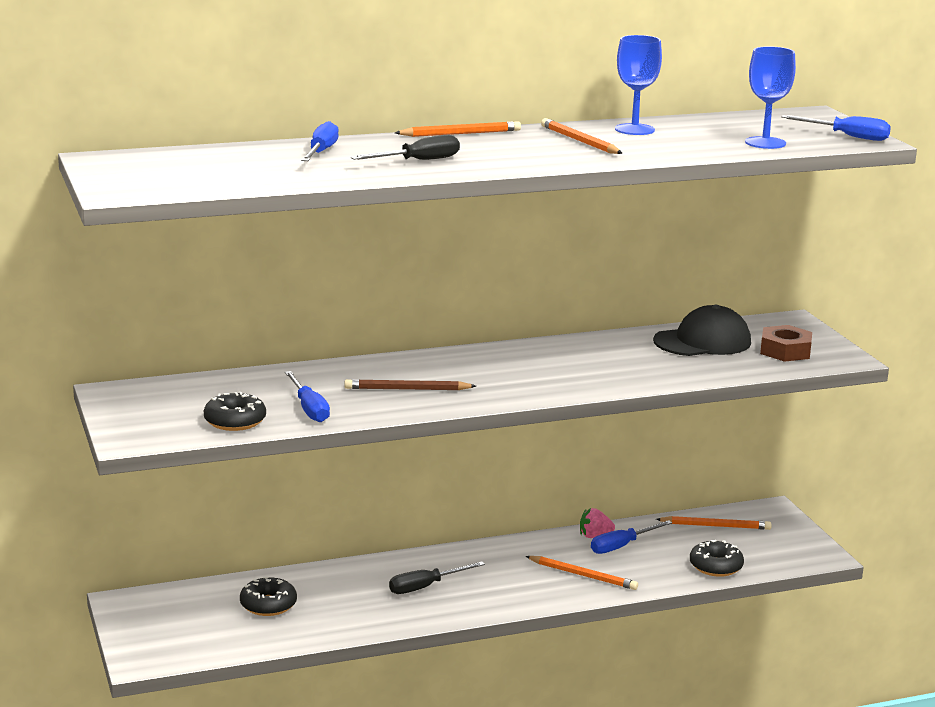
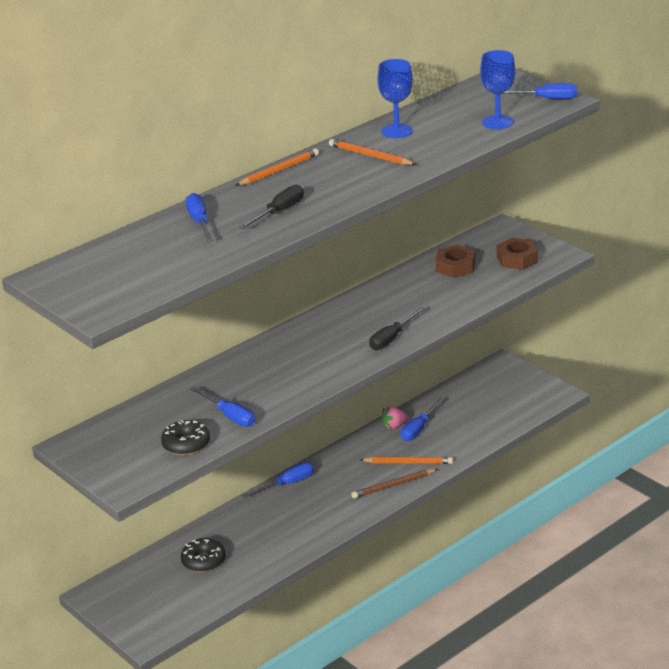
camera: 20 degrees left, 10 degrees up
(407, 389) = (284, 375): brown pencil -> brown pencil (393, 485)
(424, 558) = (287, 484): none -> blue screwdriver
(425, 587) = (305, 508): black screwdriver -> black screwdriver (391, 338)
(702, 342) = (455, 266): black cap -> brown nut
(715, 526) = (472, 390): orange pencil -> none
(716, 566) = (493, 426): black donut -> none

